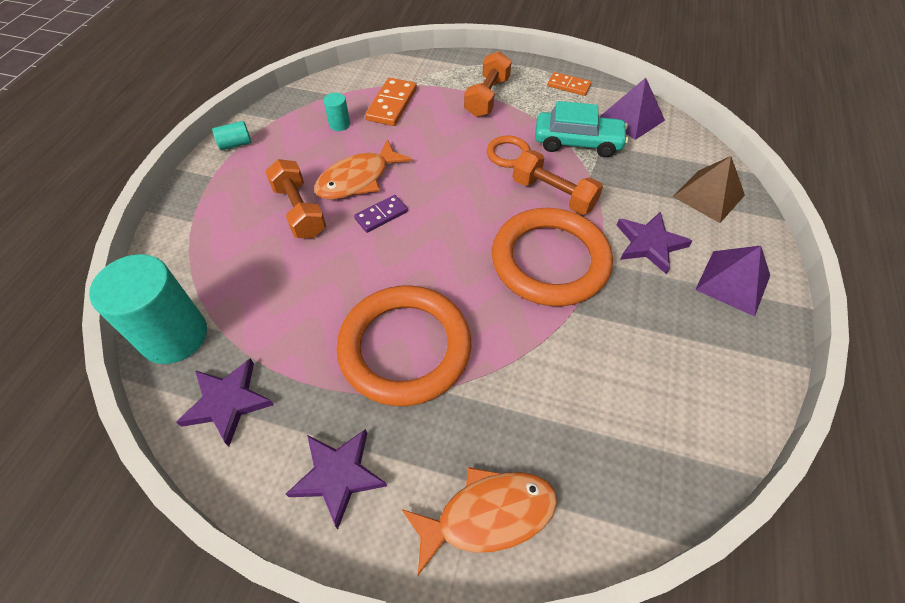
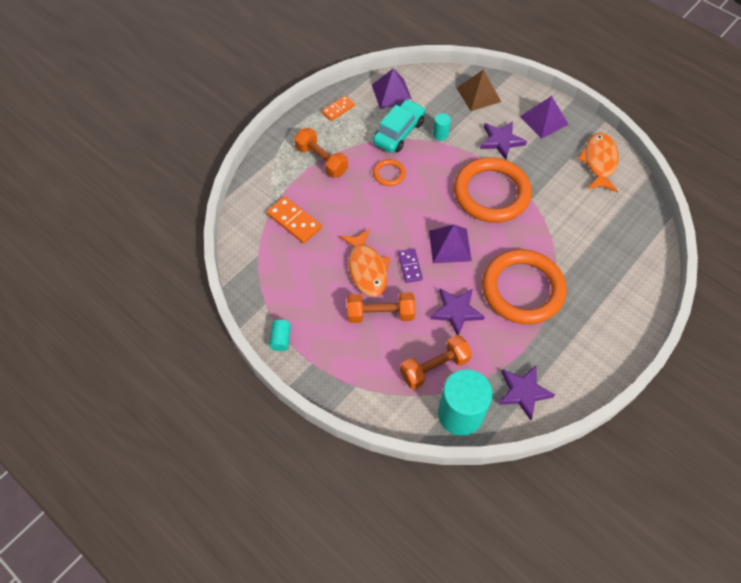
camera: 65 degrees left, 5 degrees up
(338, 475) = (590, 347): purple star -> purple star (456, 311)
(339, 124) = (298, 262): turquoise cylinder -> turquoise cylinder (440, 134)
(435, 244) = (450, 245): none -> purple pyramid
(488, 515) = (633, 287): orange fish -> orange fish (599, 162)
(553, 194) = (439, 167): orange dumbbell -> orange dumbbell (434, 367)

